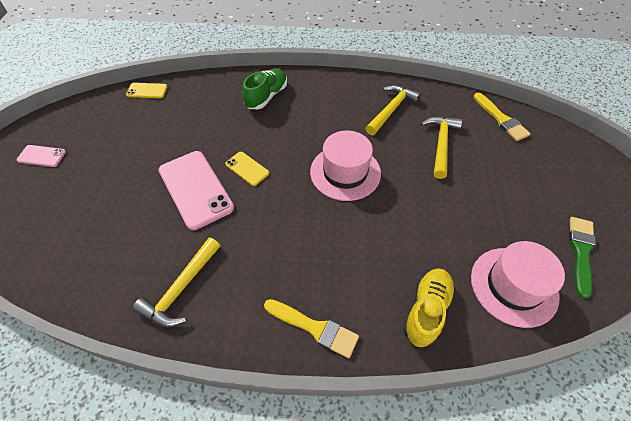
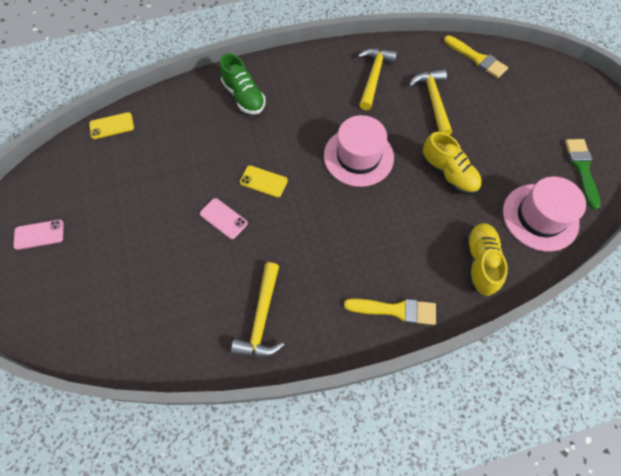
camera: 20 degrees left, 10 degrees up
(195, 189) = (223, 218): pink phone -> pink phone, size x0.50
(266, 96) = (244, 96): green shoe -> green shoe turned 135 degrees clockwise
(428, 213) = (448, 174): none -> yellow shoe

